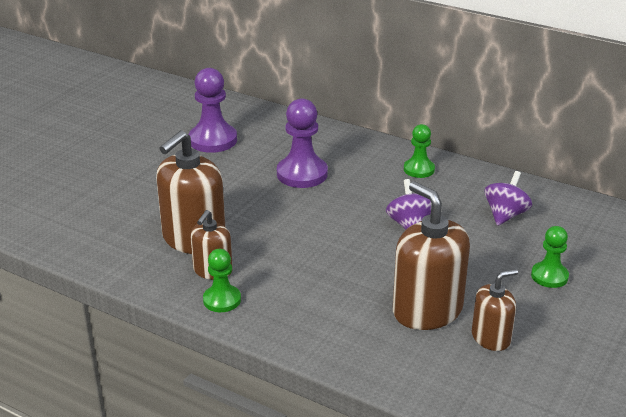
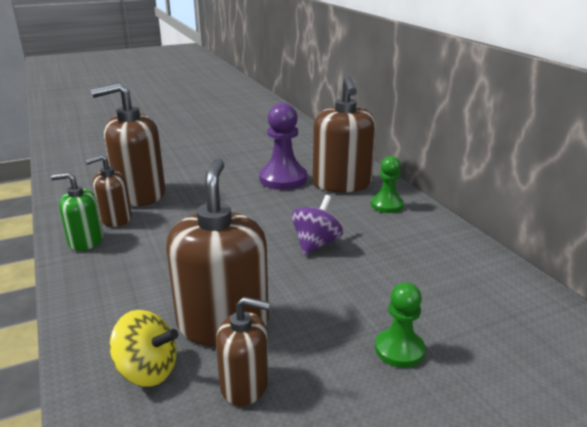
camera: 35 degrees right, 5 degrees down
(213, 140) = (254, 142): purple pawn -> none
(222, 300) = (86, 241): green pawn -> green soap dispenser
(358, 161) = (342, 184): none -> brown soap dispenser
(423, 360) = (148, 370): none -> yellow spinning top
(505, 215) = (424, 270): purple spinning top -> none

